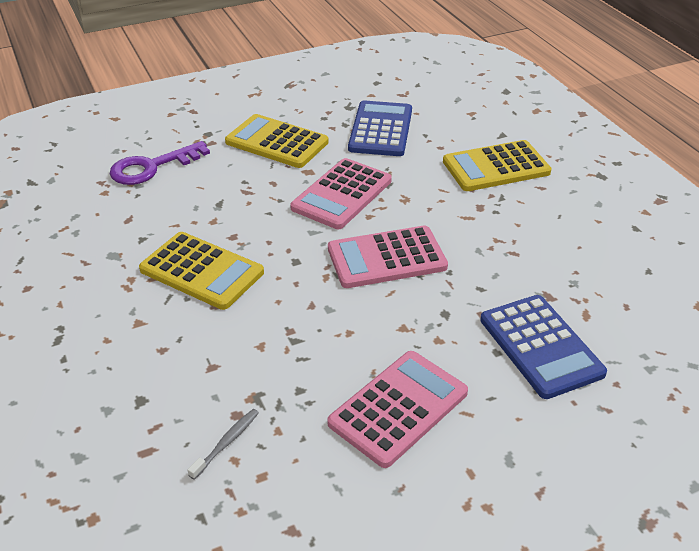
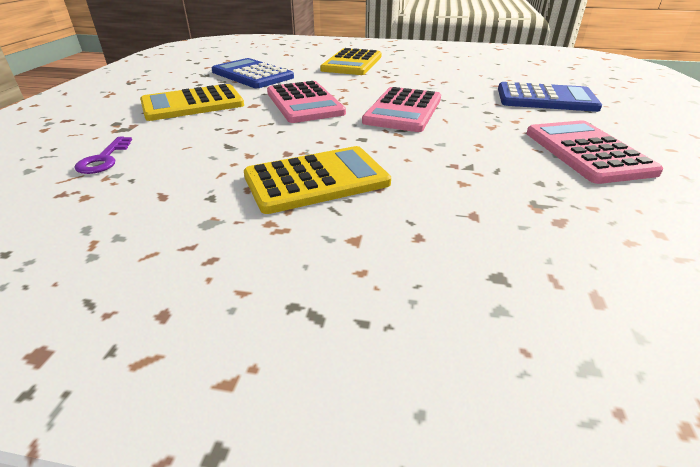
camera: 55 degrees left, 5 degrees down
(152, 167) = (104, 159): purple key -> purple key, size x0.61
(226, 443) = (602, 239): grey toothbrush -> none

